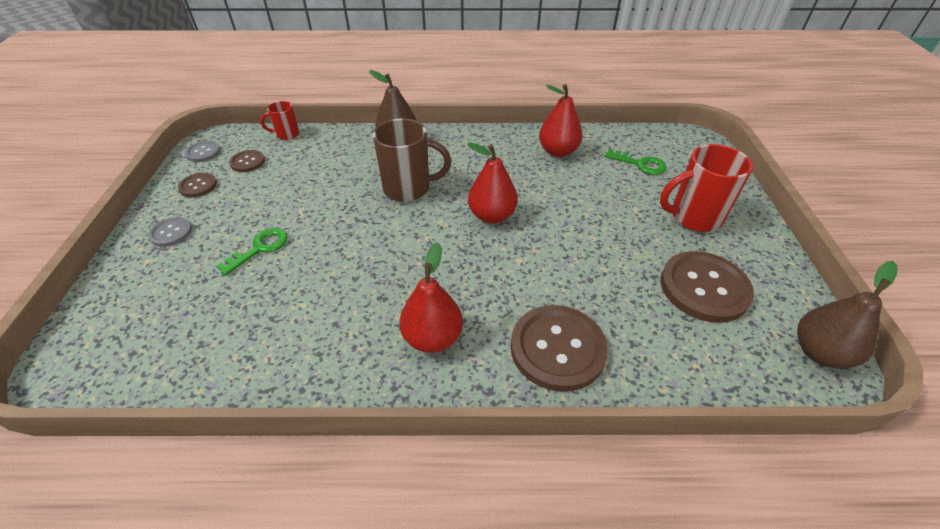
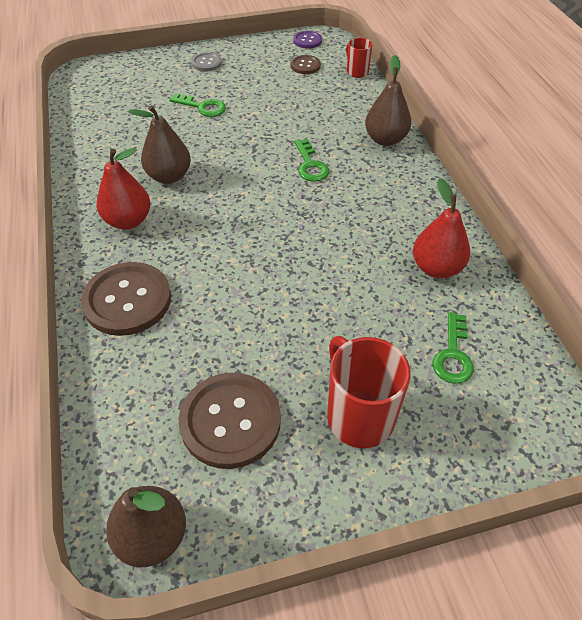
camera: 75 degrees right, 5 degrees up
(198, 186) = (263, 54): brown button -> none
(203, 152) = (307, 41): grey button -> purple button
(371, 293) = (169, 176): none -> brown pear
(409, 188) = (310, 165): brown mug -> green key
(492, 216) = (291, 229): red pear -> none

